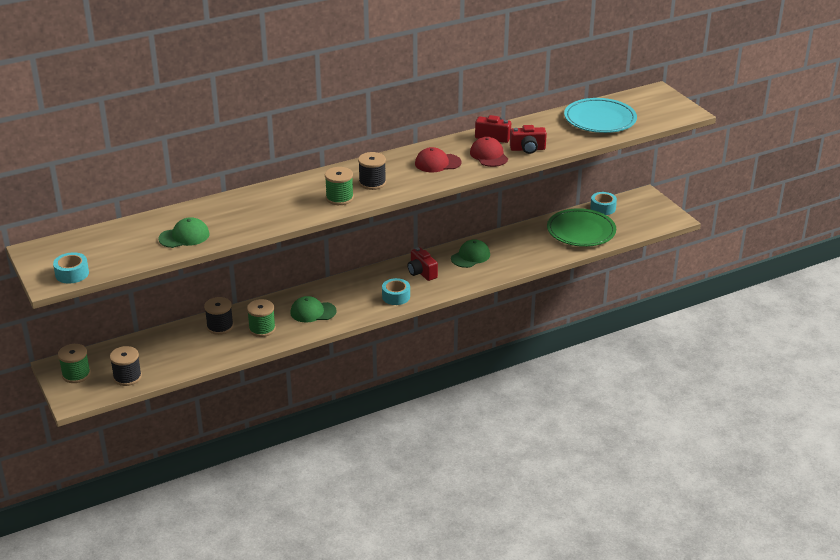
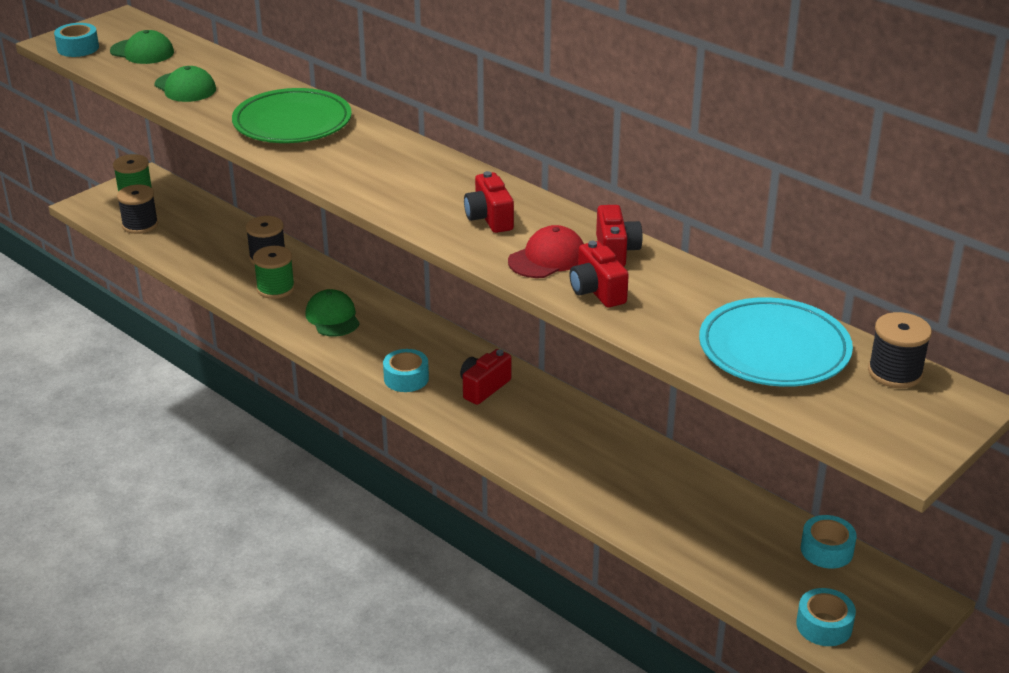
camera: 70 degrees right, 0 degrees up
(339, 198) = (335, 164): green spool -> none
(372, 183) = (393, 179): black spool -> black spool (895, 372)
(437, 163) = (489, 218): red cap -> red camera
(470, 256) = (559, 426): green cap -> green cap (142, 52)
(581, 231) = (723, 536): green plate -> green plate (292, 123)
(650, 222) = (824, 625): none -> turquoise tape

